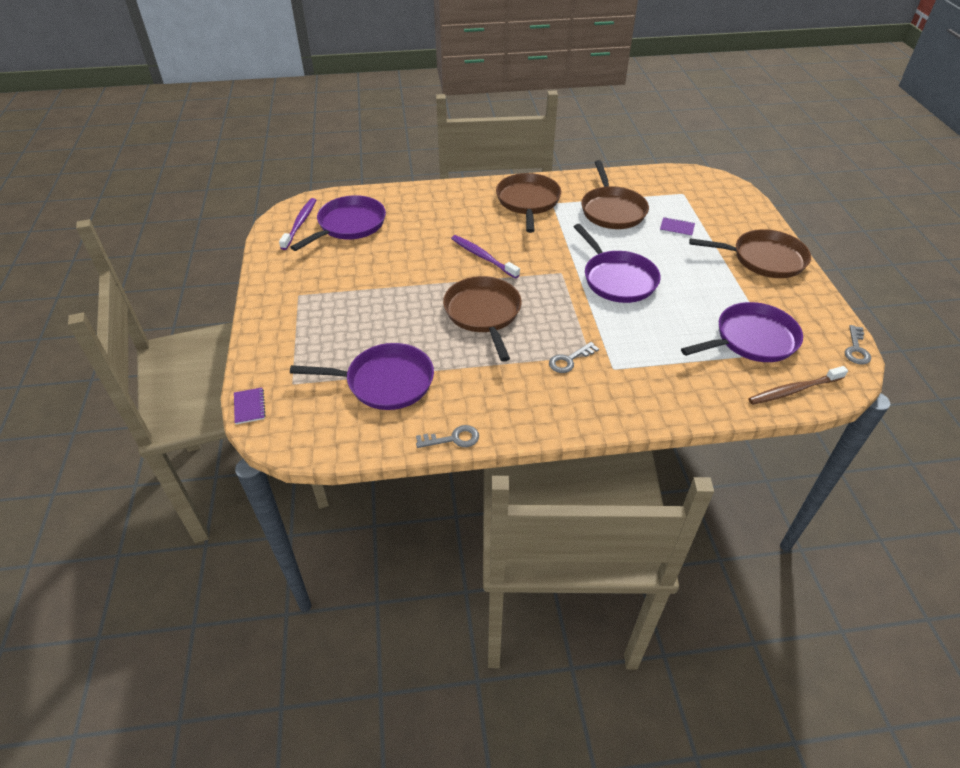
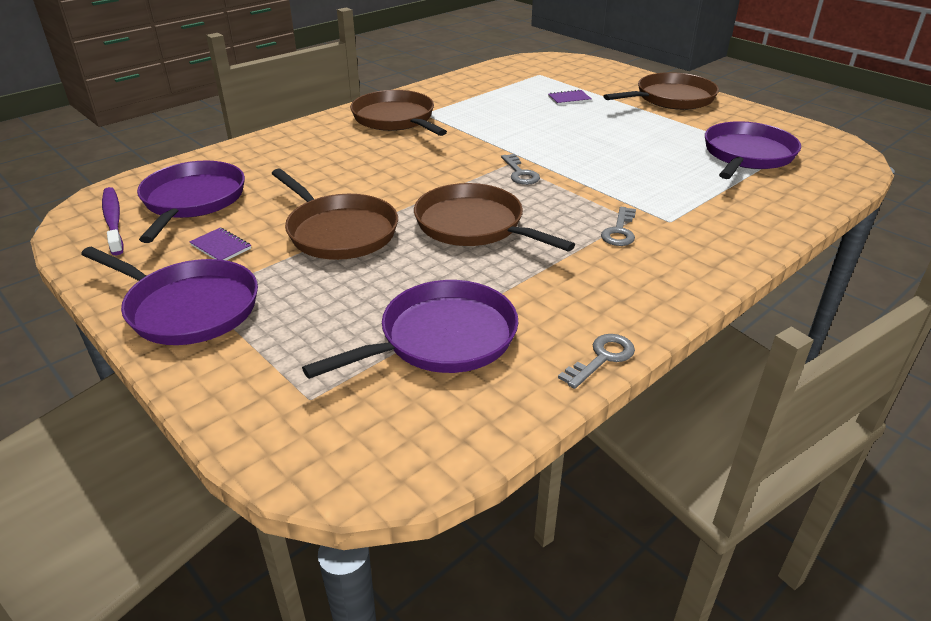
camera: 35 degrees left, 10 degrees down
(249, 407) = (272, 460): purple notebook -> purple notebook (221, 247)
(482, 257) = (406, 177): purple toothbrush -> none
(612, 210) = (492, 103): brown pan -> brown pan (339, 232)
(617, 279) = (571, 151): purple pan -> purple pan (189, 308)
(793, 390) = (831, 178): brown toothbrush -> none
(856, 349) = (827, 134): grey key -> grey key (520, 173)

